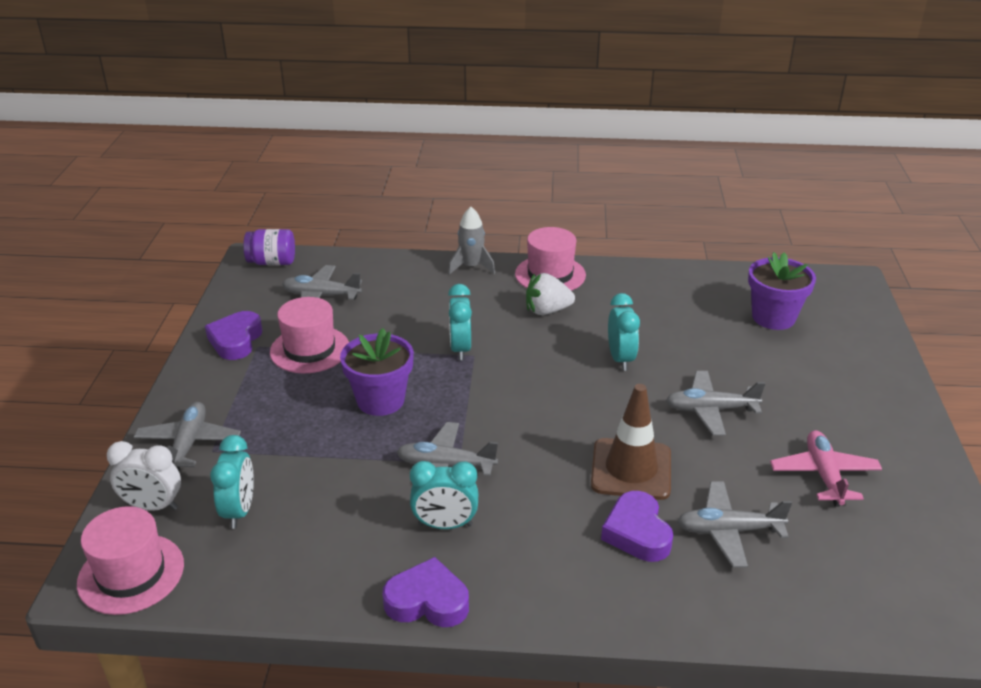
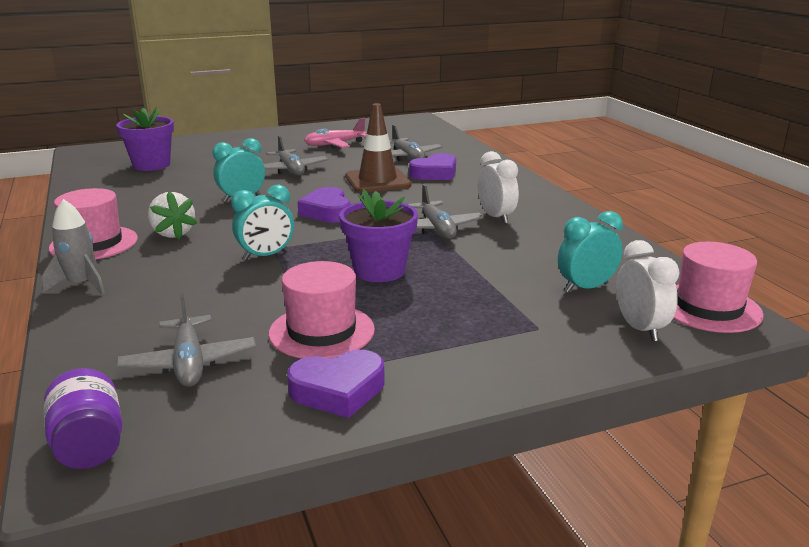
camera: 115 degrees left, 10 degrees down
(188, 444) = (546, 344): grey plane -> none
(427, 601) = (564, 209): purple heart -> purple heart (327, 212)
(445, 525) = (496, 217): turquoise clock -> white clock

